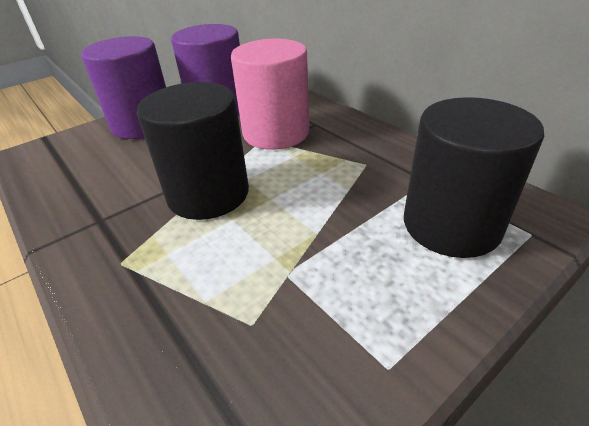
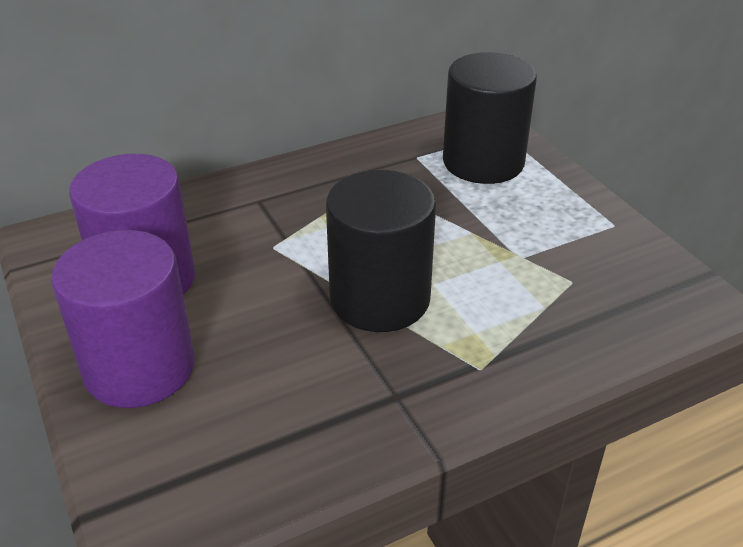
camera: 80 degrees left, 0 degrees up
(276, 133) = (264, 233): pink cylinder -> none

